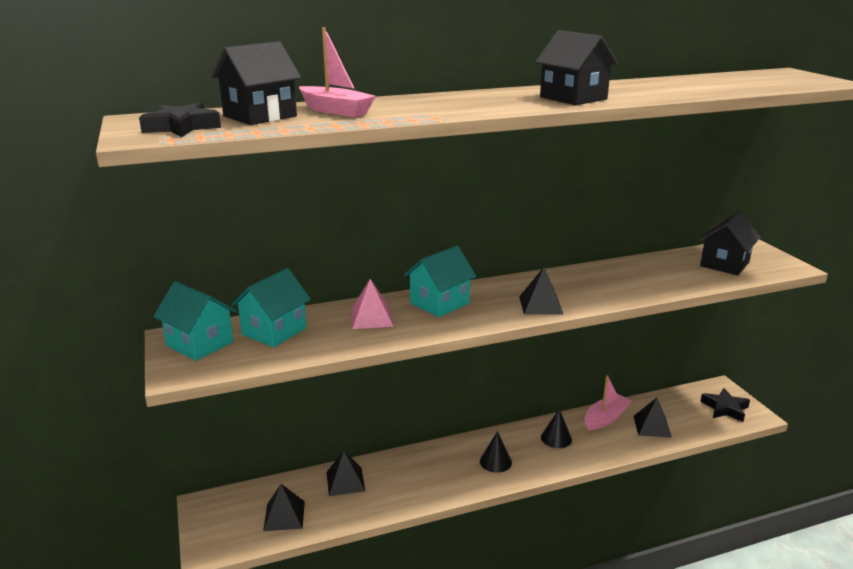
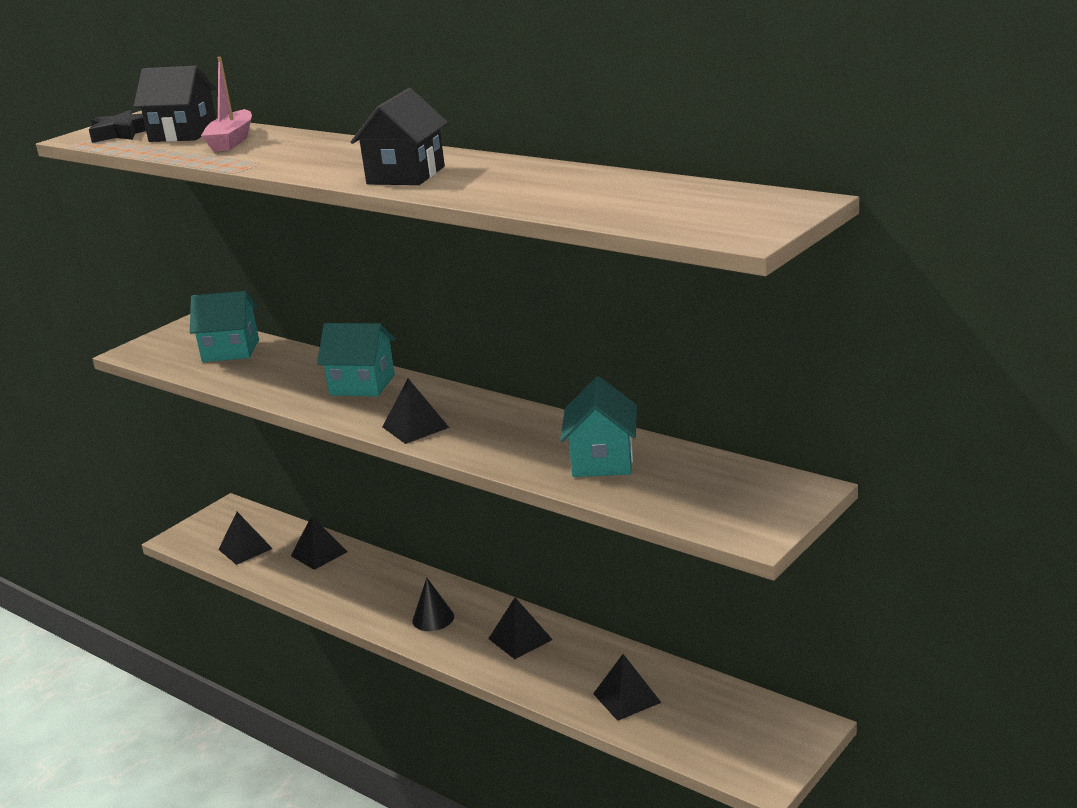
camera: 60 degrees right, 0 degrees up
(200, 344) = (183, 338): turquoise house -> turquoise house (602, 461)
(371, 318) = (297, 372): pink pyramid -> none
(556, 438) = (520, 639): black cone -> black pyramid
(605, 418) = (604, 658): pink boat -> none
(724, 264) = (694, 489): black house -> none
(725, 408) = (749, 746): black star -> none

